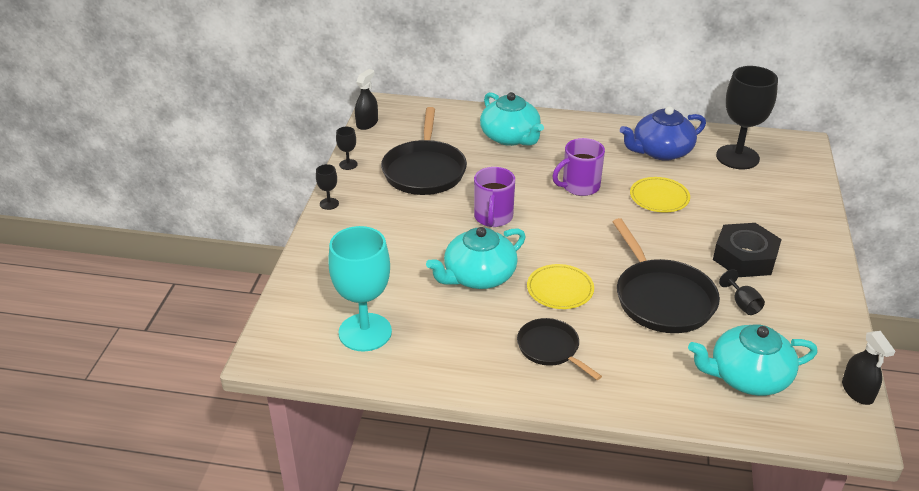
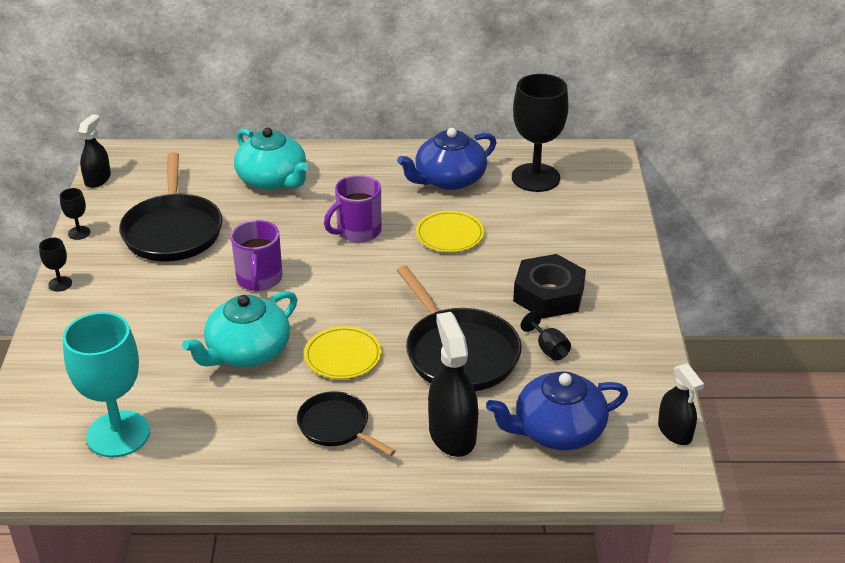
camera: 10 degrees left, 0 degrees up
(652, 368) = (452, 434): none -> black spray bottle
(748, 377) = (557, 430): turquoise teapot -> blue teapot

